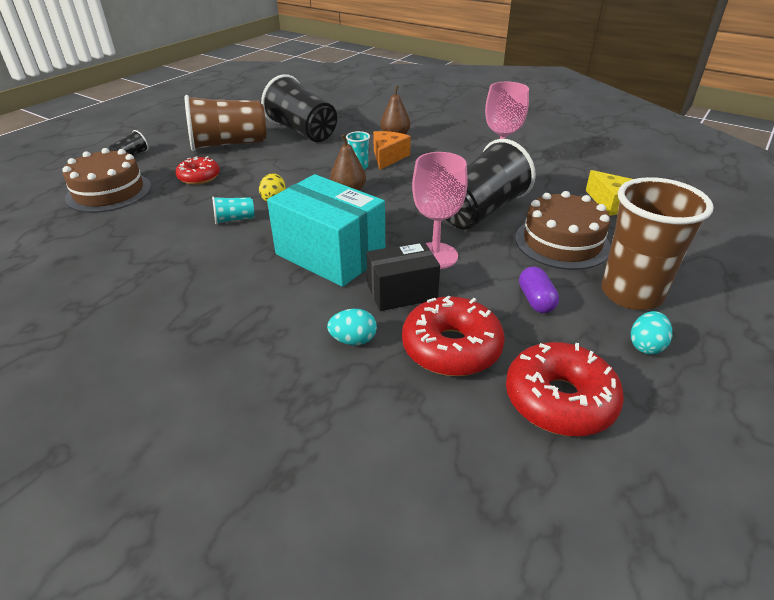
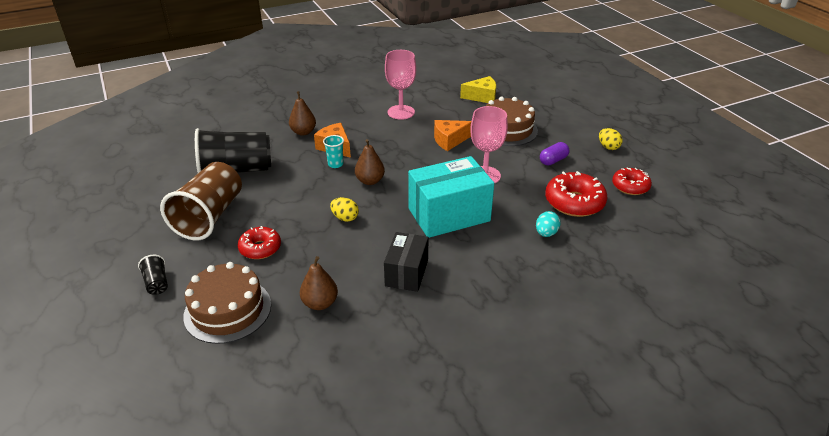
camera: 60 degrees left, 0 degrees up
(135, 229) = (320, 303): none -> brown pear
(234, 219) = (358, 245): turquoise cup -> none
(402, 292) = (512, 201): black box -> black box (406, 273)
(481, 211) = (449, 140): black cup -> orange cheese
(536, 300) = (553, 160): purple capsule -> purple capsule turned 60 degrees counterclockwise
(559, 400) = (630, 186): red donut -> red donut, size x0.64
(631, 294) = (568, 132): brown cup -> none
(646, 346) = (608, 147): turquoise egg -> yellow egg

